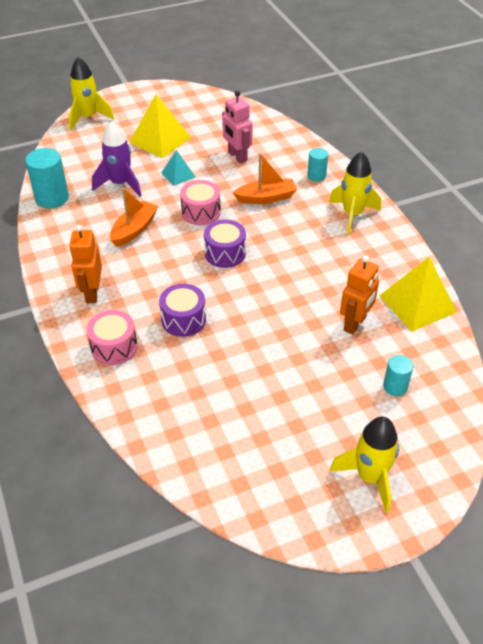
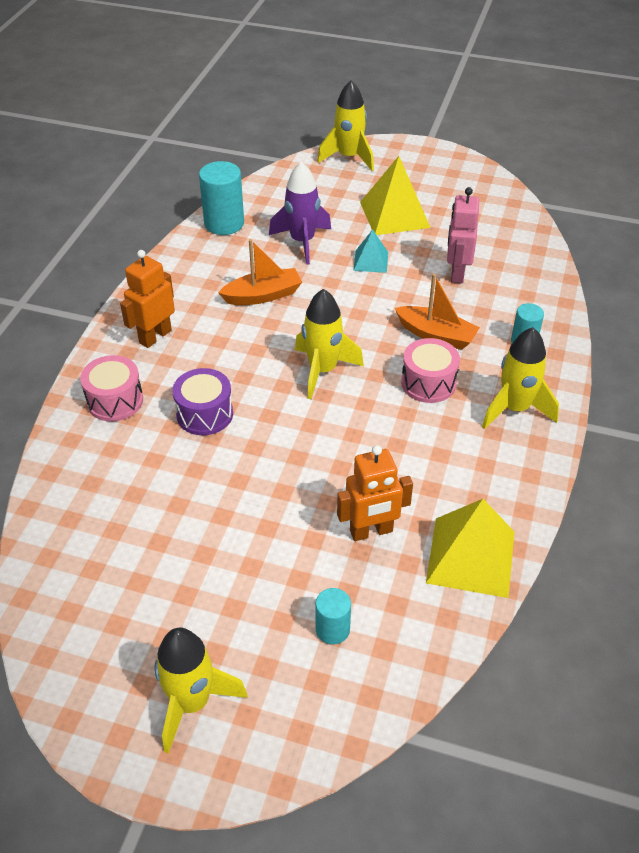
camera: 40 degrees right, 0 degrees up
(201, 212) = (348, 313): pink drum -> pink drum (428, 383)
(225, 253) = (323, 370): purple drum -> yellow rocket

